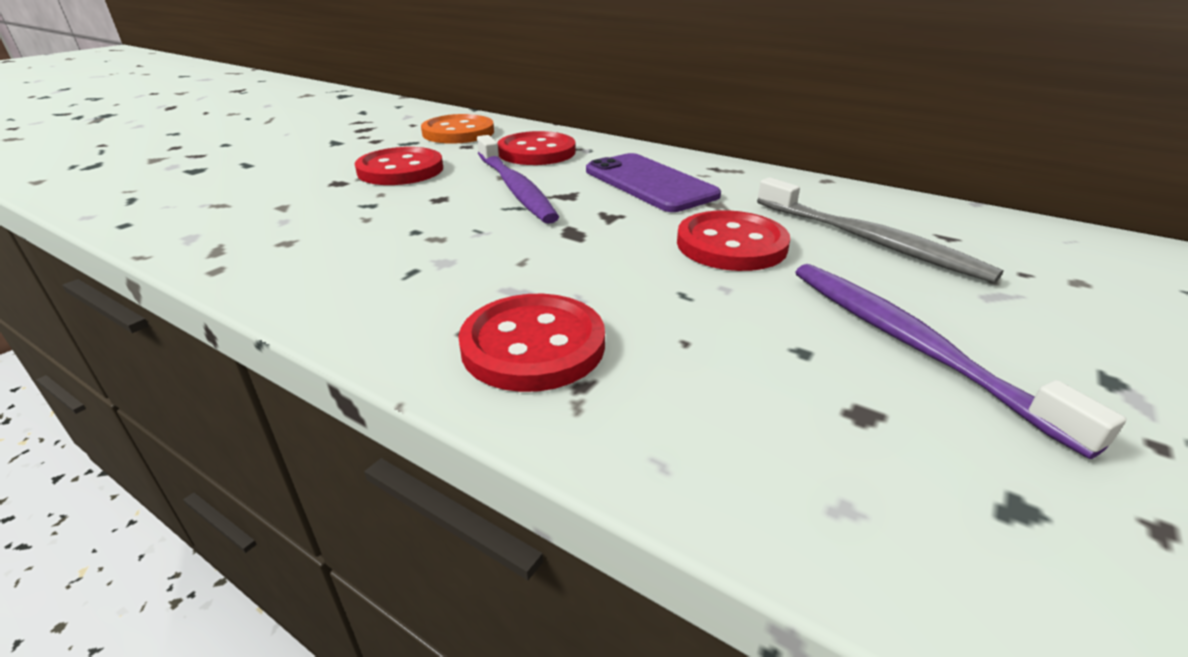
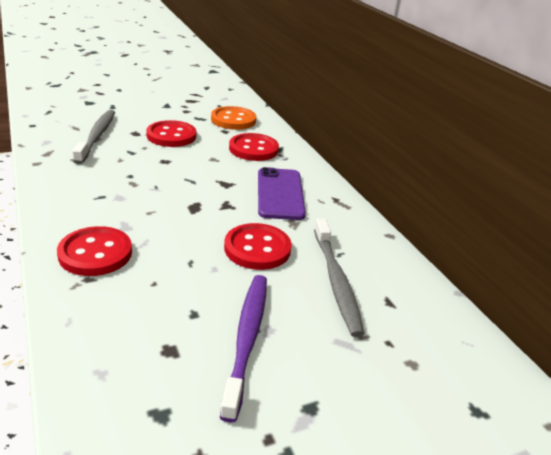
camera: 30 degrees right, 0 degrees up
(278, 203) = (97, 136): none -> grey toothbrush
(515, 188) = (207, 169): purple toothbrush -> none

